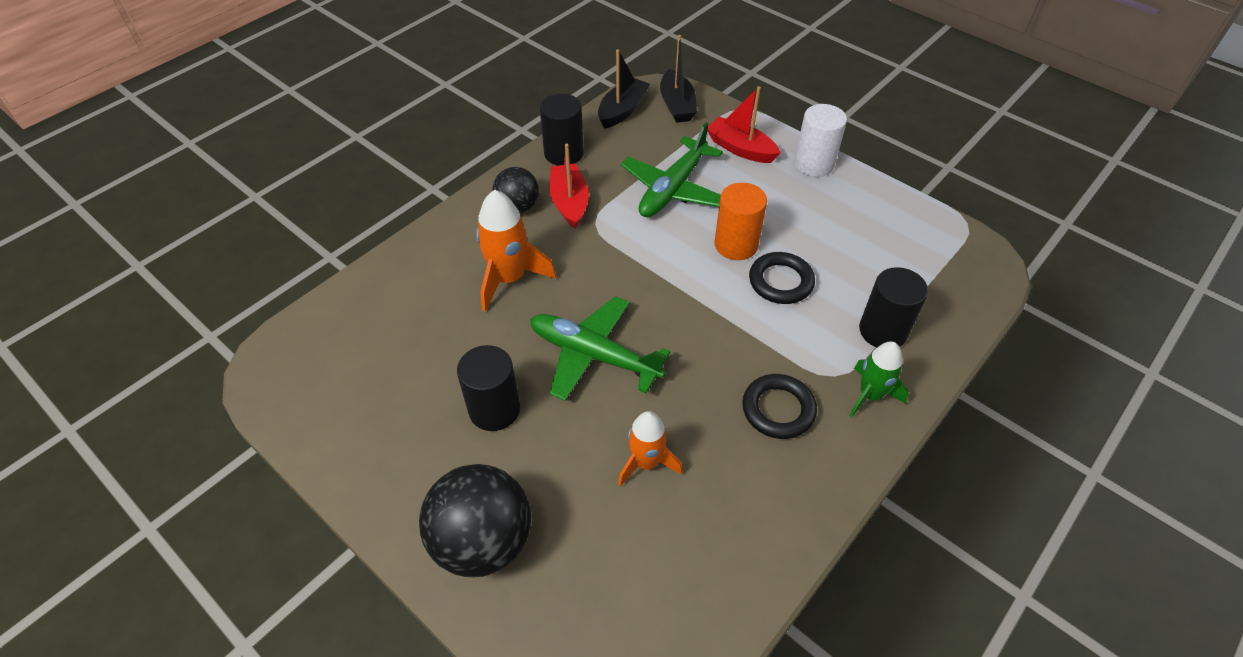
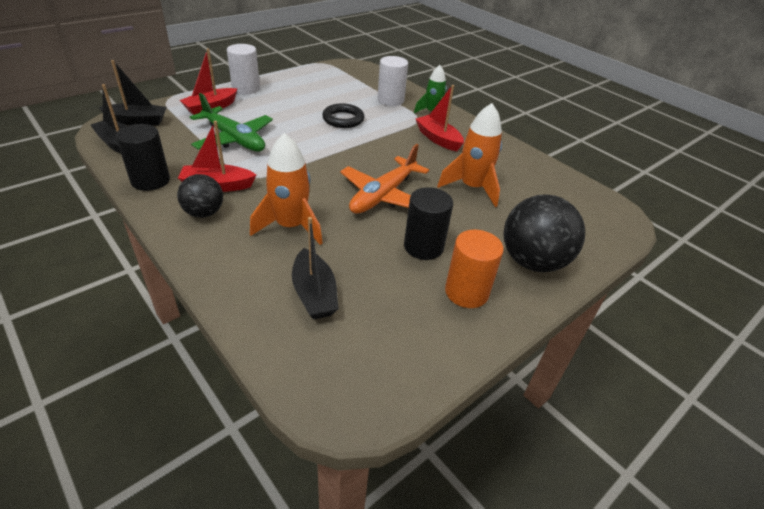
camera: 85 degrees left, 10 degrees down
(404, 320) = (314, 294): none -> black boat
(594, 356) = (383, 195): green plane -> orange plane
(646, 463) = (472, 187): orange rocket -> orange rocket, size x1.50
(736, 244) = (304, 127): orange cylinder -> orange cylinder (466, 292)
(778, 409) = (438, 139): black ring -> red boat
(883, 331) = (390, 100): black cylinder -> white cylinder

